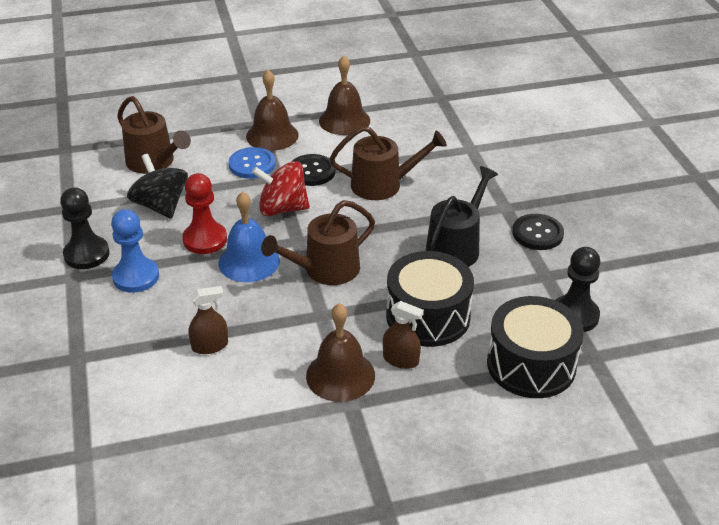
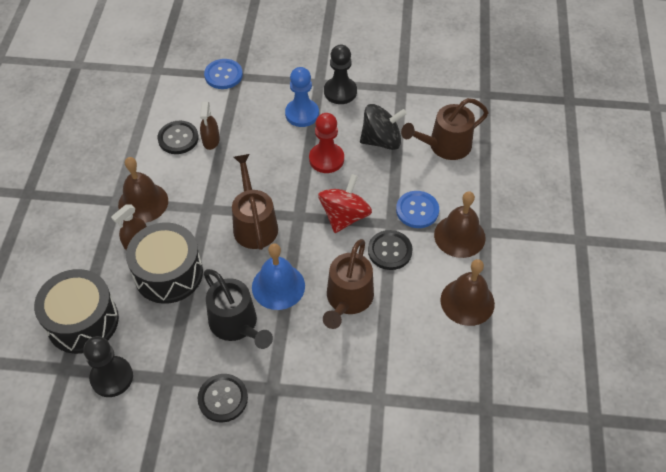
camera: 110 degrees right, 15 degrees up
(78, 372) = (223, 75): none -> blue button
(218, 379) = (178, 138): none -> black button
(249, 261) = (287, 180): blue bell -> blue bell (278, 286)

